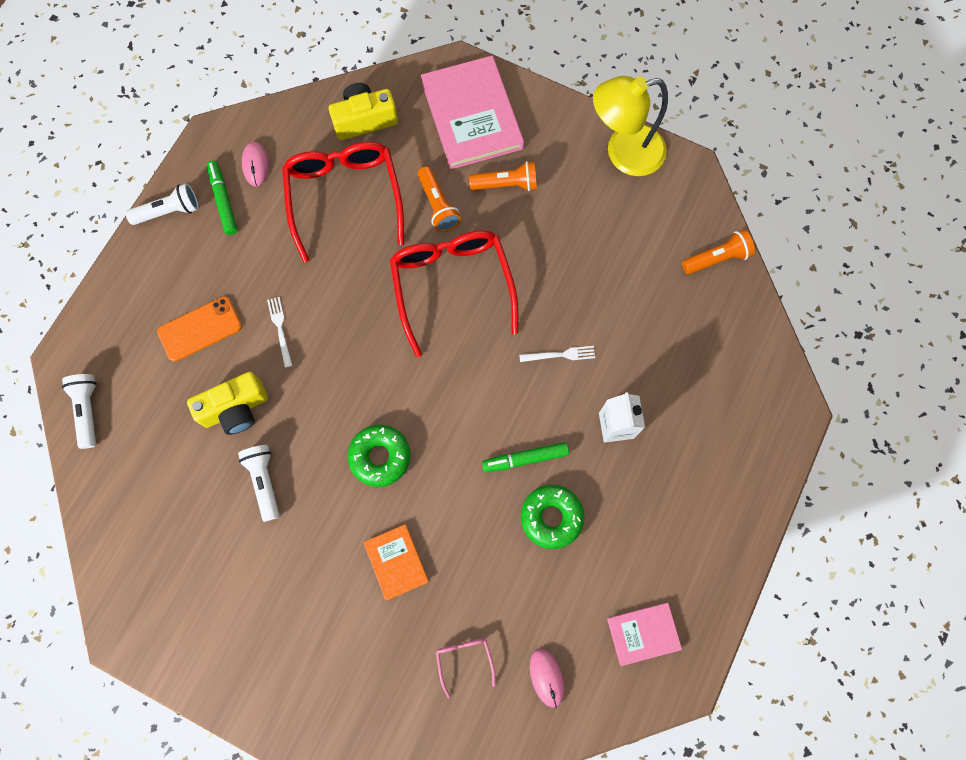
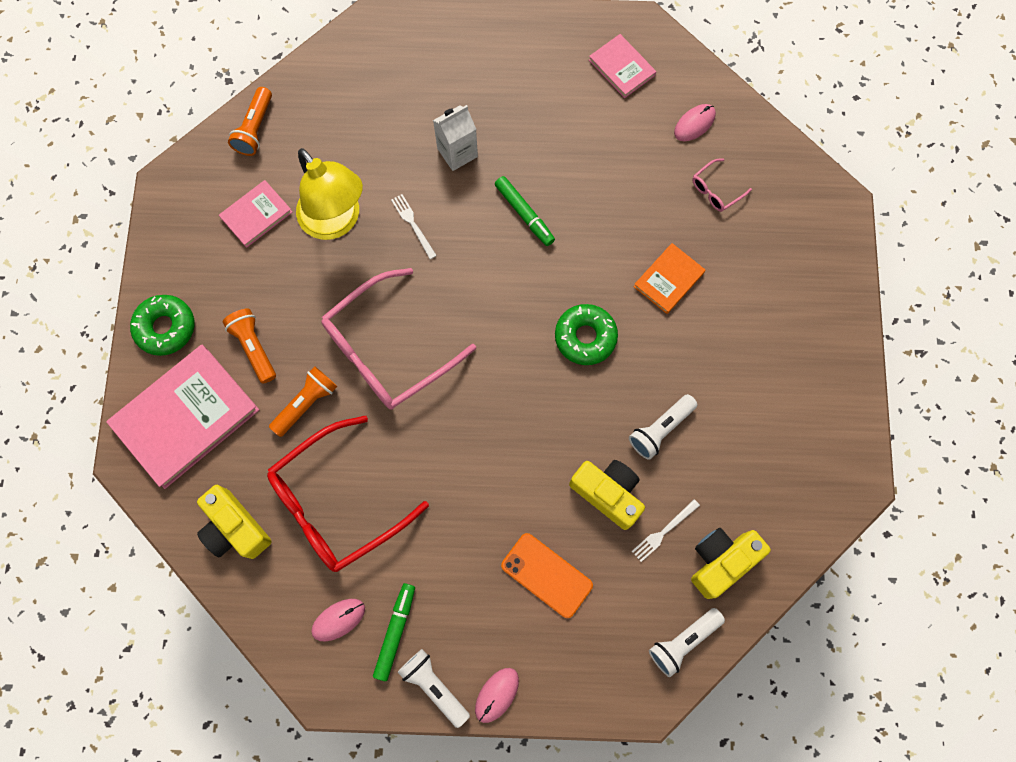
camera: 115 degrees left, 0 degrees up
(129, 475) = (721, 561): none -> yellow camera
(136, 252) = (497, 695): none -> pink mouse
(223, 200) = (395, 631): green marker -> green marker turned 150 degrees clockwise
(280, 329) = (508, 493): white fork -> white fork (663, 531)
(452, 286) = (388, 349): red glasses -> pink glasses
(551, 517) = (564, 172): green donut -> green donut (165, 328)
(623, 153) = (173, 251): yellow lamp -> yellow lamp (336, 221)
(629, 229) = (256, 215): none -> pink book
(717, 258) = (255, 129): orange flashlight -> orange flashlight turned 120 degrees counterclockwise

